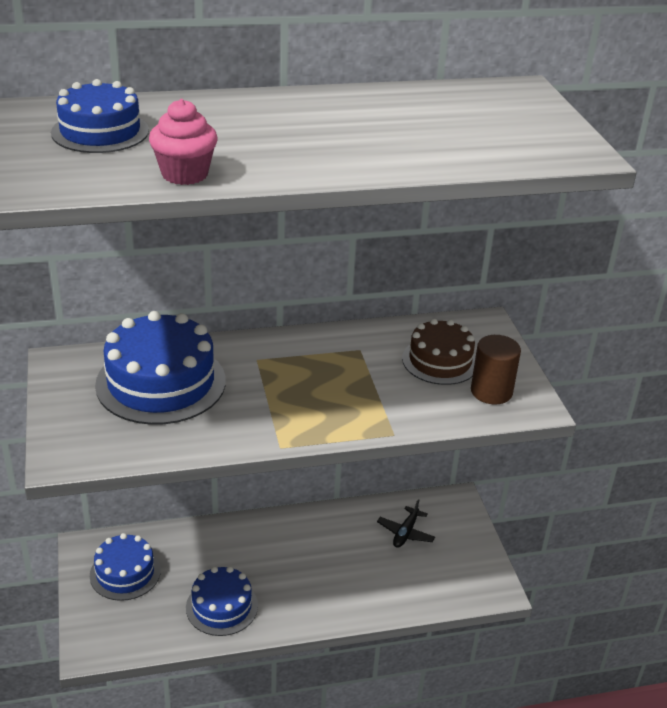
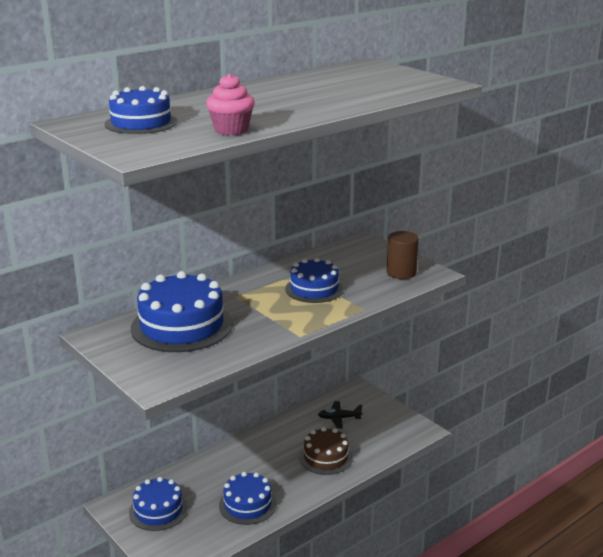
camera: 25 degrees left, 10 degrees down
(358, 380) = (314, 289): none -> blue cake
(405, 533) = (339, 418): black plane -> black plane turned 90 degrees clockwise
(440, 361) = (355, 266): brown cake -> brown cake (326, 457)

